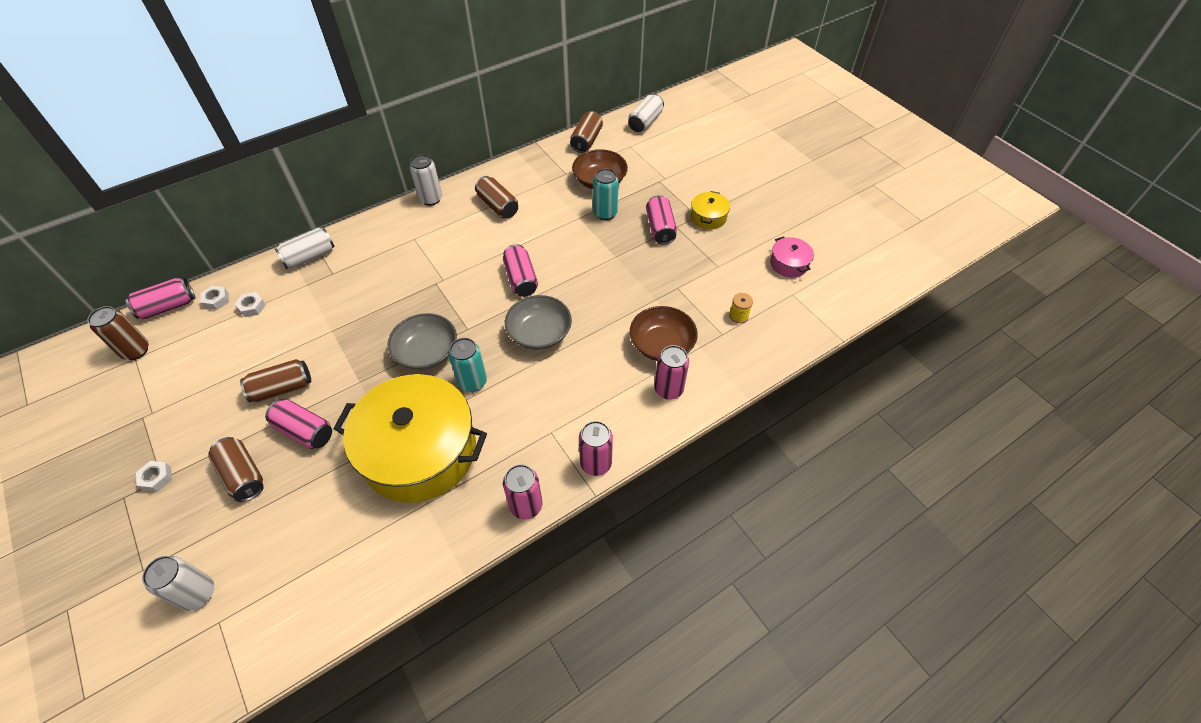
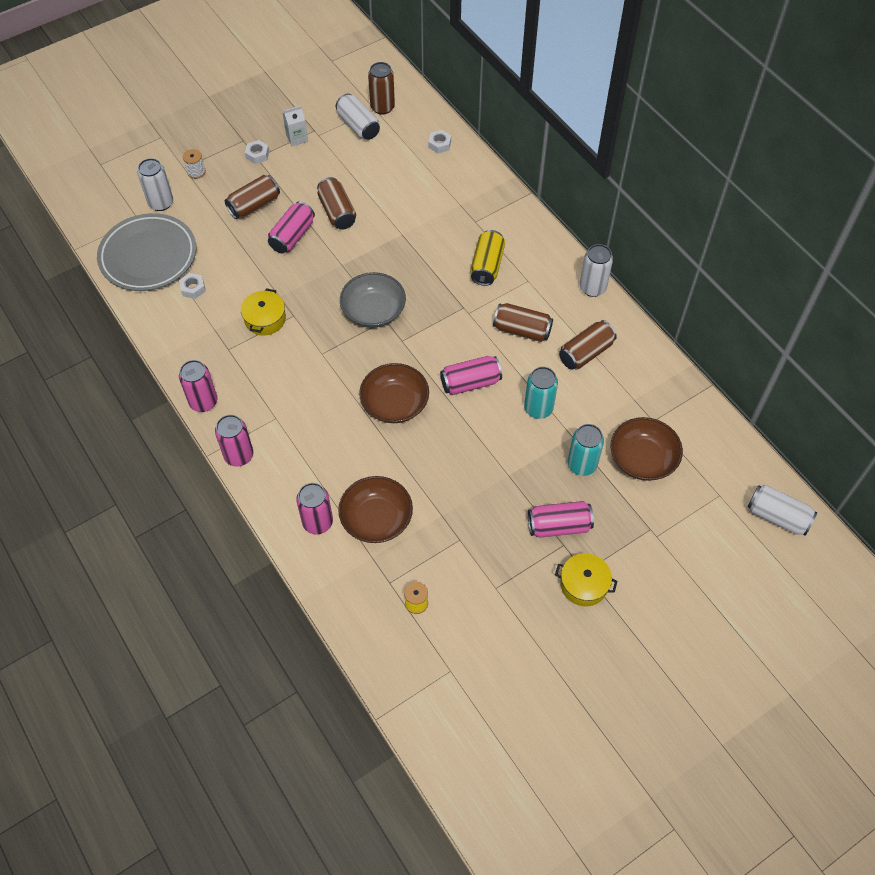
camera: 90 degrees right, 5 degrees up
(146, 435) = (297, 138): none -> white carton
(157, 552) = (196, 172): none -> white spool
(168, 307) = (432, 114): pink can -> none
(252, 307) = (431, 171): white nut -> white nut (193, 288)
(291, 598) = (148, 256): none -> grey plate
(309, 257) = (497, 199): white can -> white can (358, 126)
(390, 266) = (487, 266): none -> yellow can
(420, 451) = (265, 319): yellow pot -> yellow pot, size x0.41
(472, 382) = (336, 351): turquoise can -> turquoise can (538, 408)
(539, 333) = (395, 403): grey bowl -> brown bowl
(586, 141) = (723, 443): brown can -> brown can (522, 330)
(789, 264) = (502, 675): pink pot -> none

